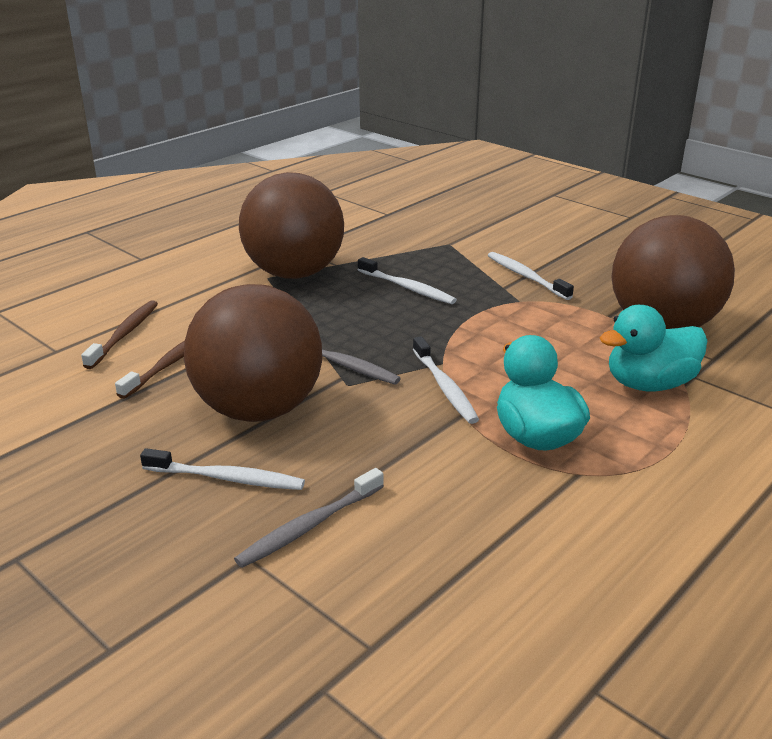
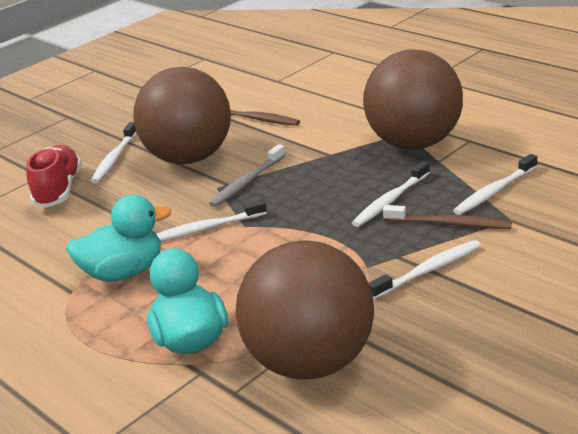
camera: 95 degrees right, 0 degrees up
(124, 334) = (299, 96): brown toothbrush -> brown toothbrush (449, 224)
(310, 526) = (58, 190): grey toothbrush -> red shoe
(402, 246) = (494, 191): none -> white toothbrush

